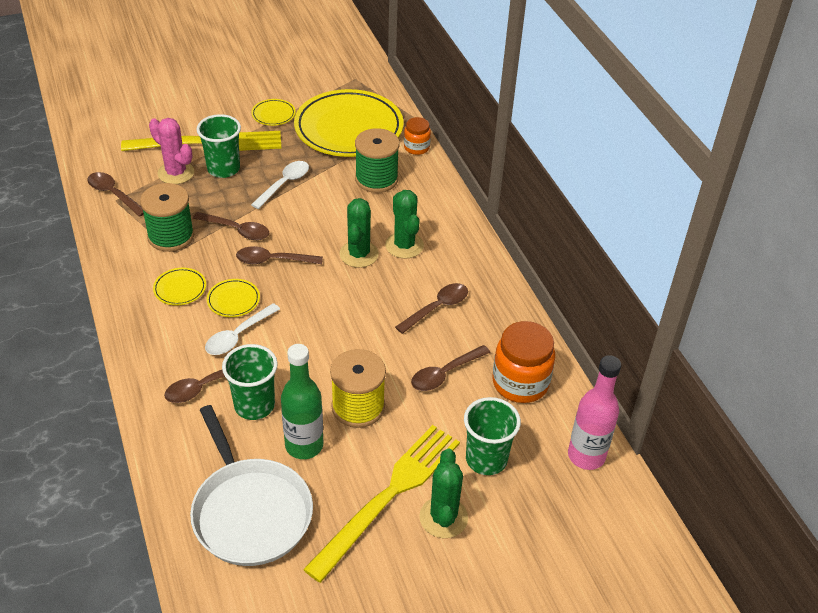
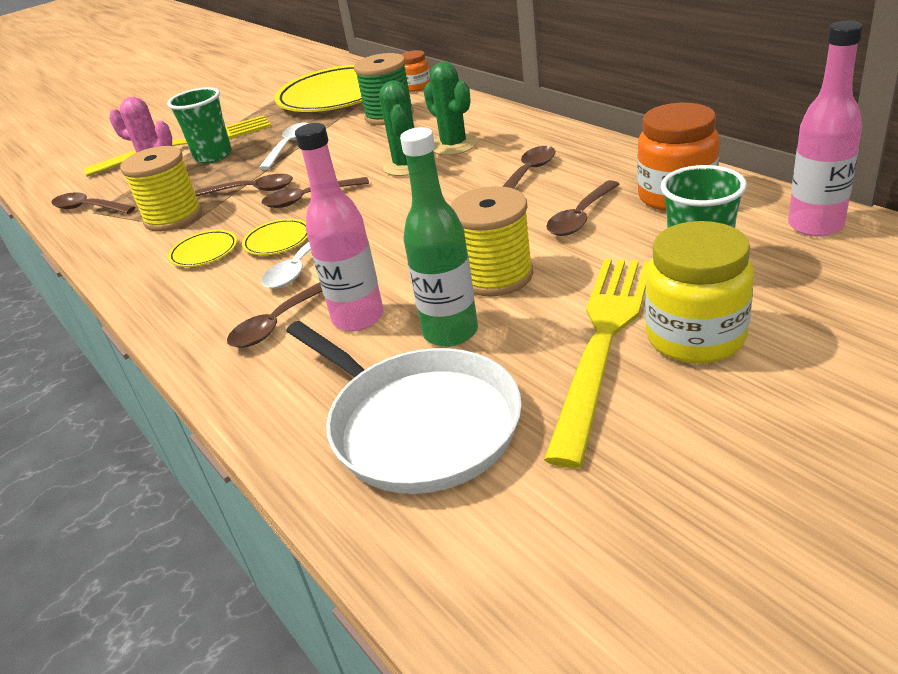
camera: 10 degrees left, 10 degrees down
(171, 236) = (173, 217): green spool -> yellow spool
(254, 405) = (358, 318): green cup -> pink bottle
(273, 114) = (250, 110): yellow plate -> none
(443, 517) = (695, 337): green cactus -> yellow jar

